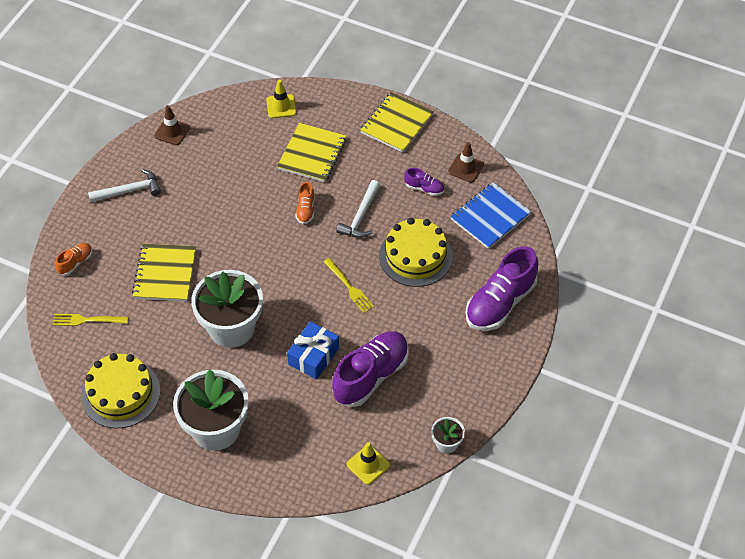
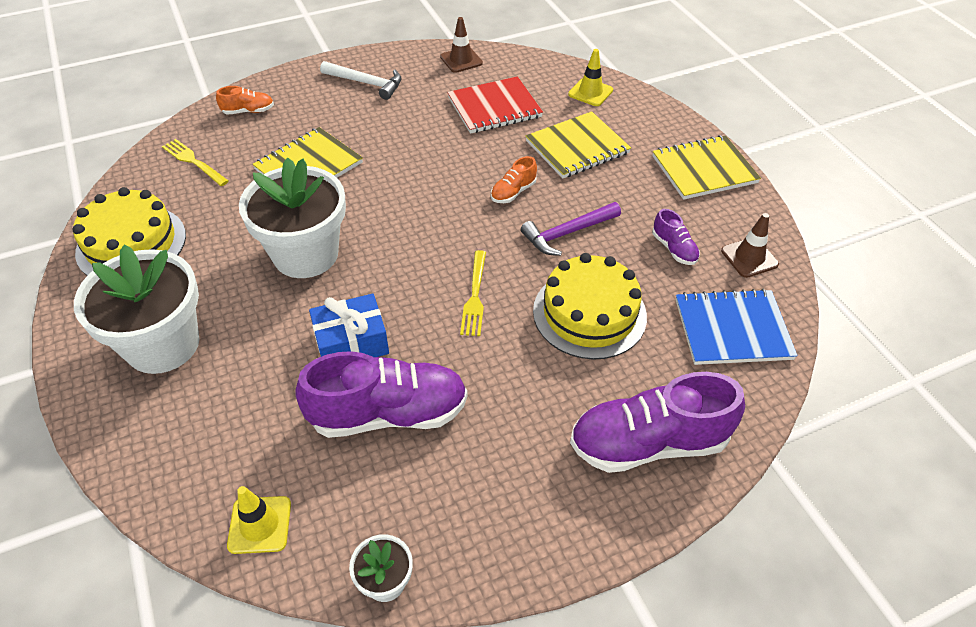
camera: 40 degrees right, 5 degrees down
(233, 156) = (494, 107): none -> red notebook
(361, 216) = (567, 233): white hammer -> purple hammer

